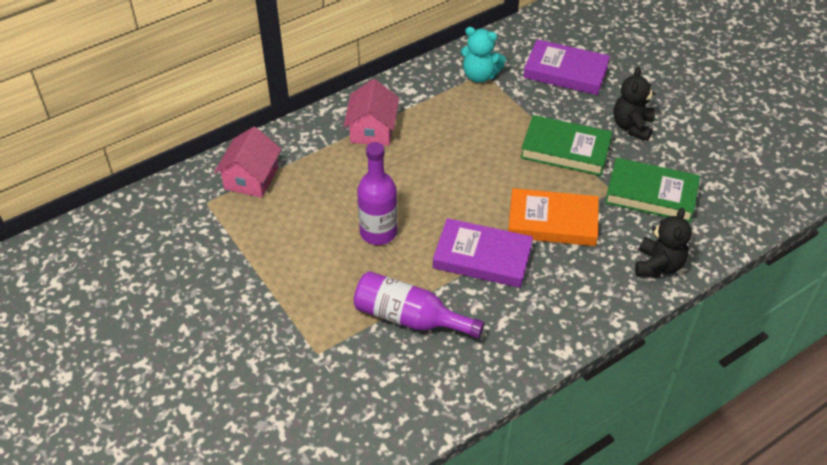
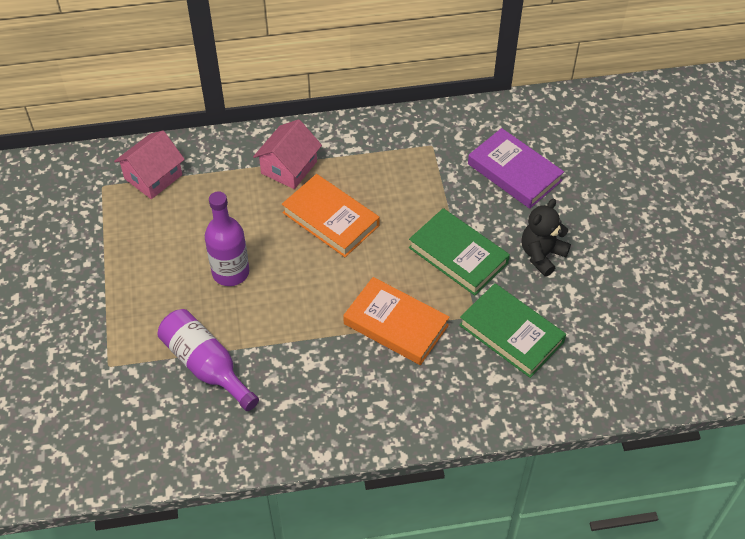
camera: 25 degrees right, 5 degrees up
(438, 158) = (330, 219): none -> orange book
(480, 75) = (426, 146): turquoise teddy bear -> none
(482, 257) = (307, 334): purple book -> none
(658, 265) = (467, 408): black teddy bear -> none

